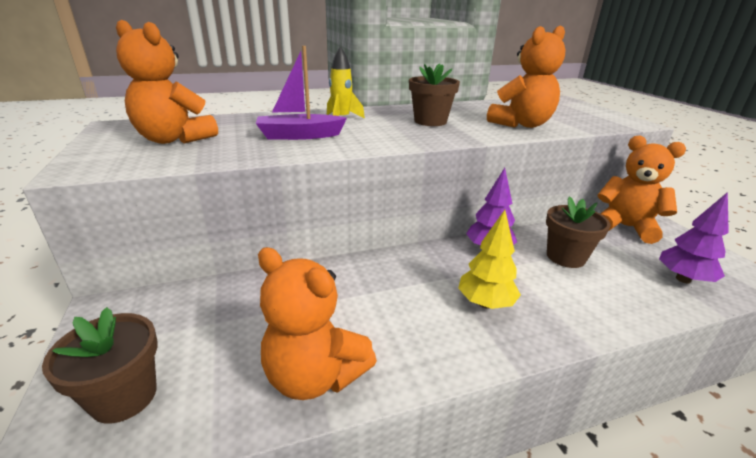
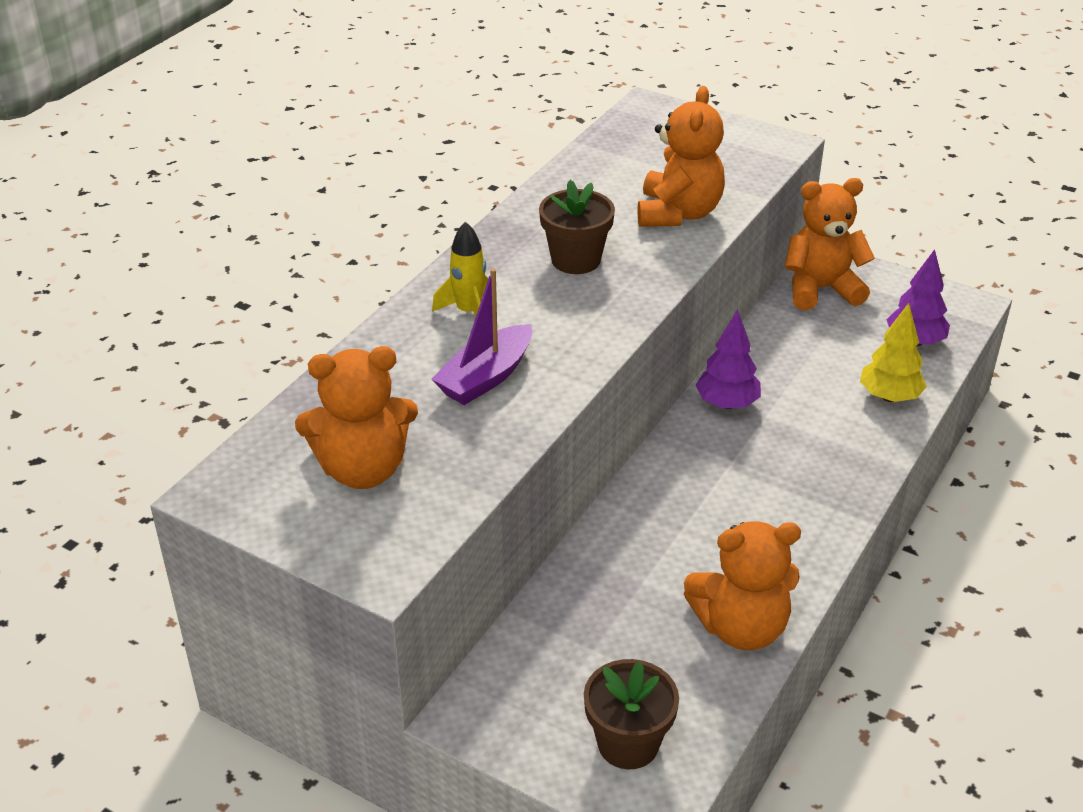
camera: 40 degrees left, 10 degrees up
(485, 303) = (789, 474): yellow tree -> yellow tree (889, 397)
(565, 257) = (803, 371): brown flower pot -> none

